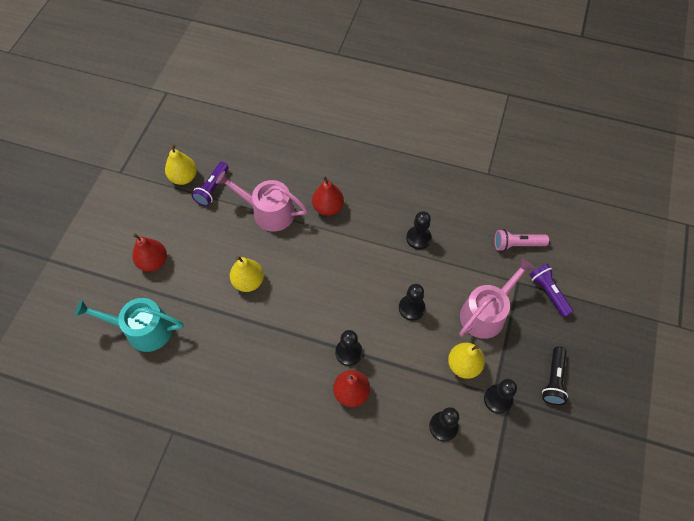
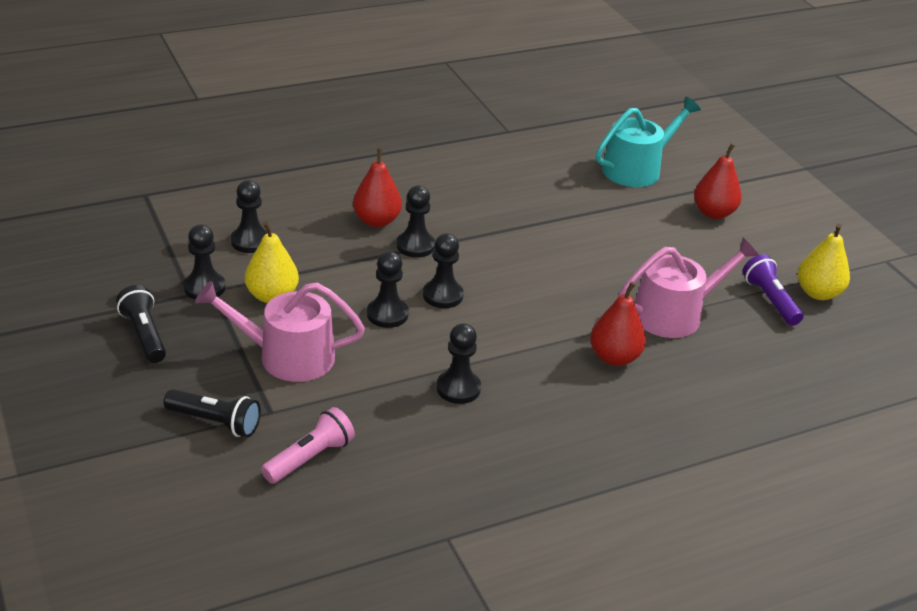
camera: 135 degrees right, 25 degrees down
(248, 281) = (597, 246): yellow pear -> none
(370, 302) = (442, 295): none -> black pawn
(486, 313) = (287, 356): pink watering can -> pink watering can turned 90 degrees clockwise
(548, 292) = (216, 422): purple flashlight -> black flashlight

